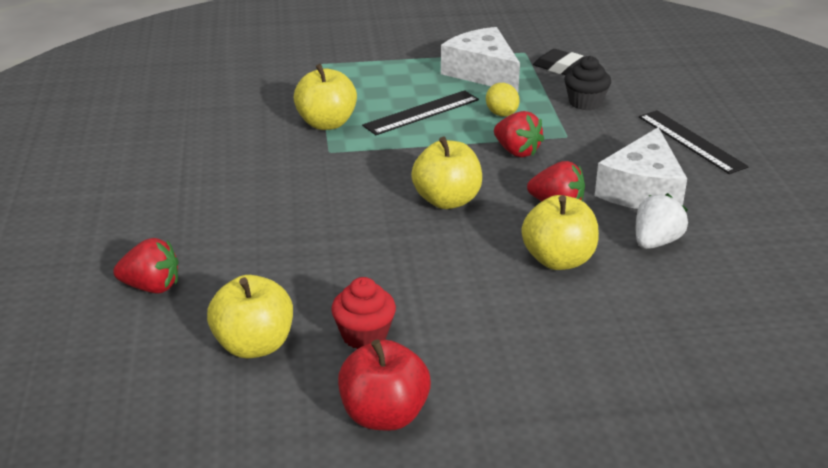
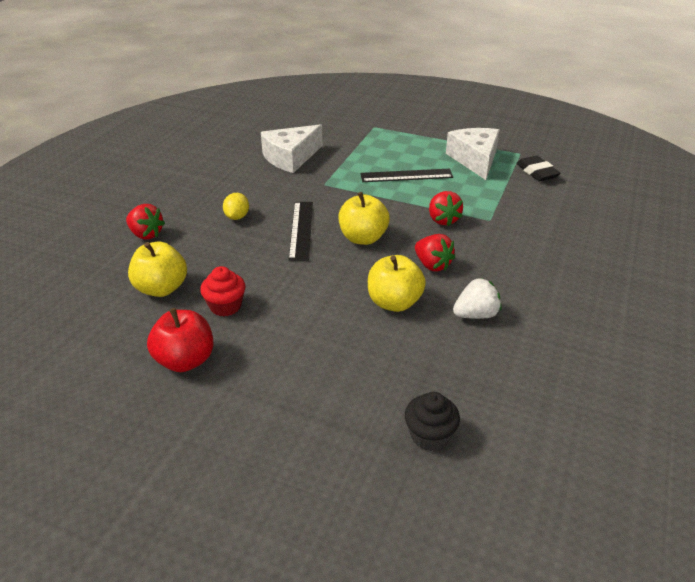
camera: 30 degrees right, 5 degrees up
(326, 123) = (340, 166): yellow apple -> none
(501, 114) = (459, 191): yellow lemon -> yellow lemon (237, 217)
(585, 103) = (527, 200): black cupcake -> black cupcake (429, 436)
(642, 190) = (505, 274): white cheese -> white cheese (290, 157)
(691, 141) = (580, 251): black ruler -> black ruler (301, 230)

